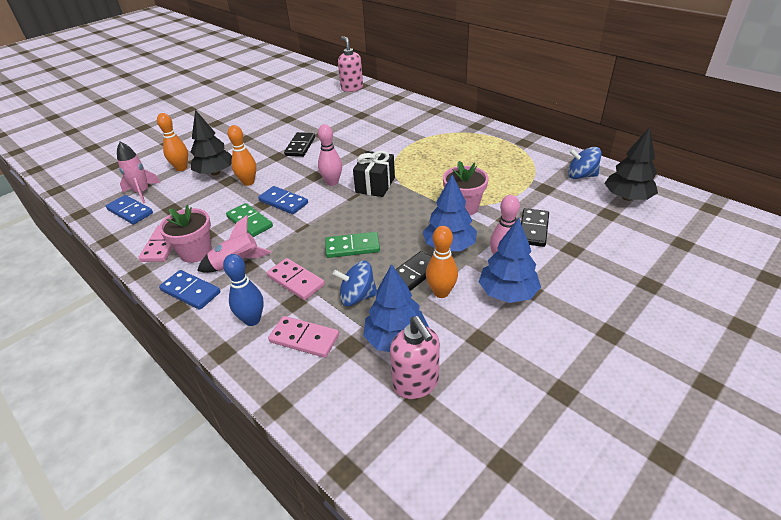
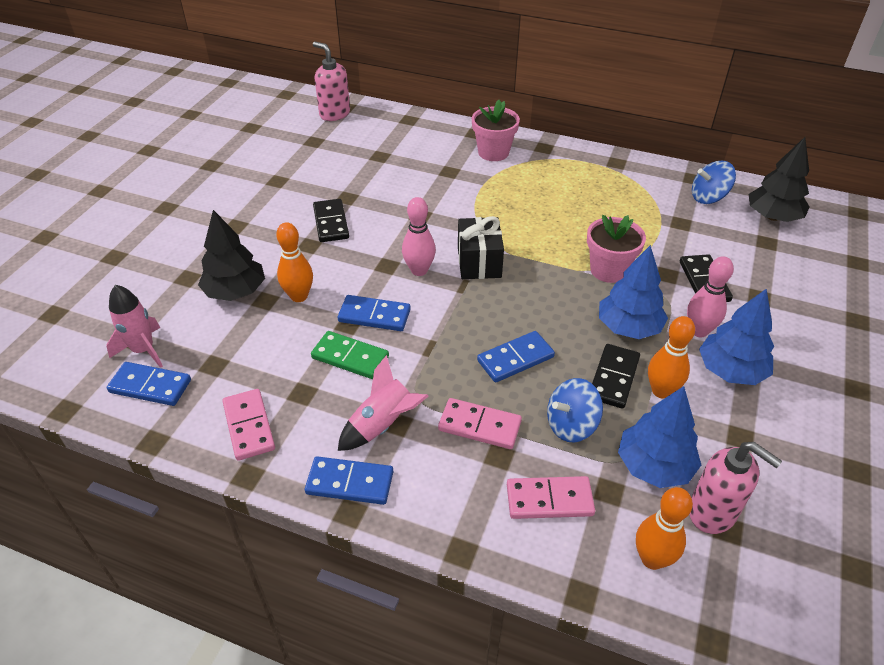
camera: 25 degrees left, 5 degrees up
(181, 168) = (174, 295): orange bowling pin -> orange bowling pin (652, 559)
(196, 252) = (309, 423): pink flower pot -> pink flower pot (493, 152)
(252, 320) = (466, 496): blue bowling pin -> none
(352, 247) = (515, 359): green domino -> blue domino

